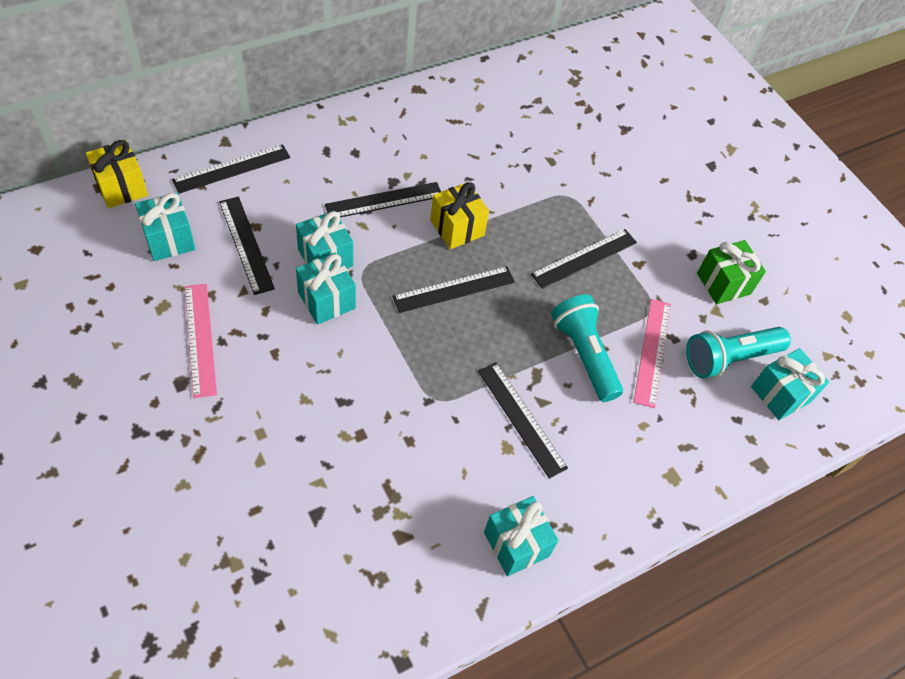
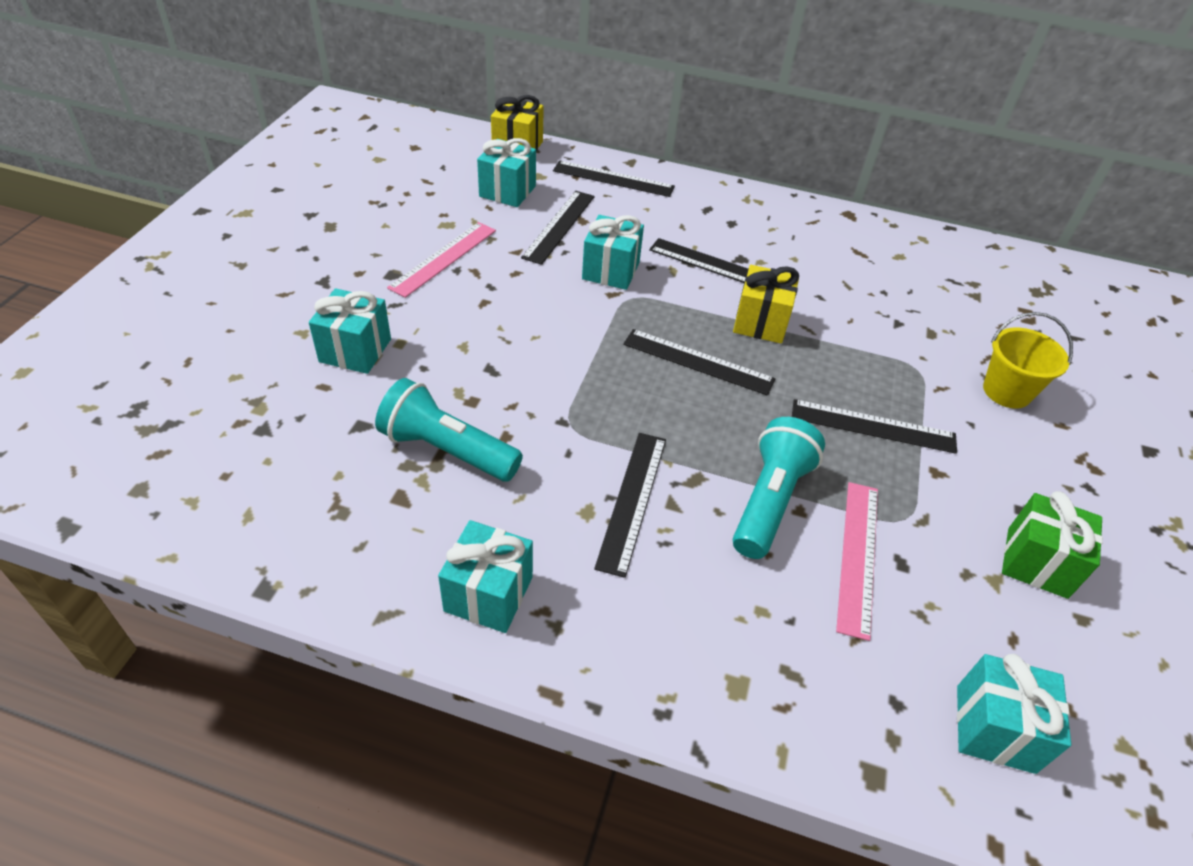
camera: 50 degrees right, 10 degrees down
(326, 300) = (572, 297): turquoise gift -> turquoise gift (355, 350)
(622, 176) = (1006, 391): none -> yellow bucket
(652, 351) = (858, 556): pink ruler -> pink ruler turned 45 degrees counterclockwise
(729, 358) = (958, 636): turquoise flashlight -> turquoise flashlight (447, 450)

